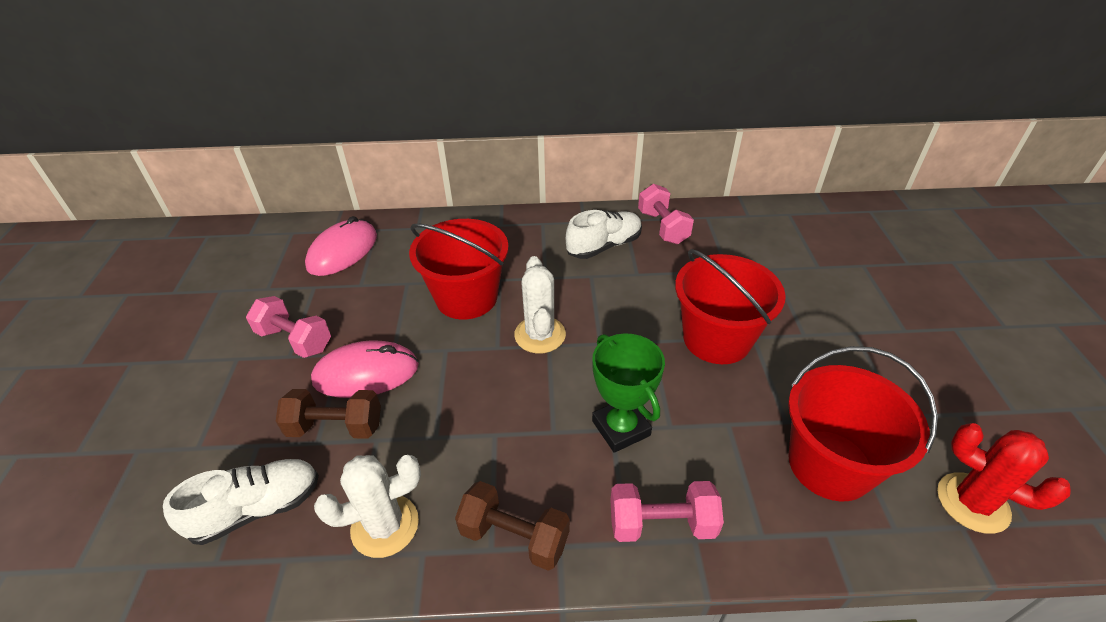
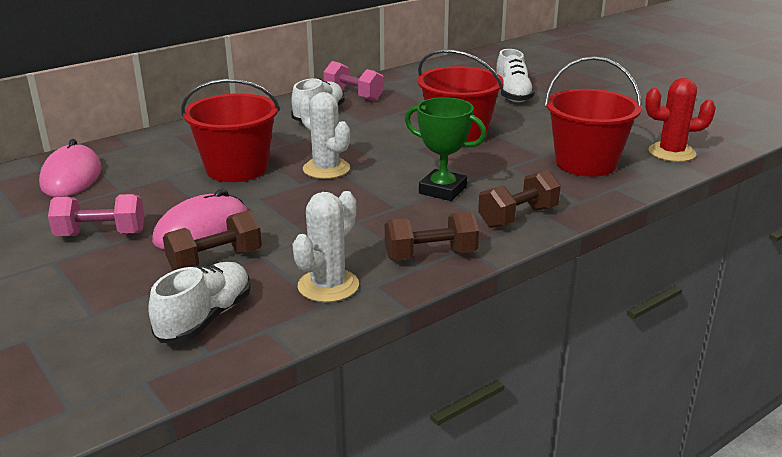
camera: 35 degrees left, 15 degrees down
(662, 524) = (518, 217): pink dumbbell -> brown dumbbell
(840, 292) = (512, 95): none -> white shoe

